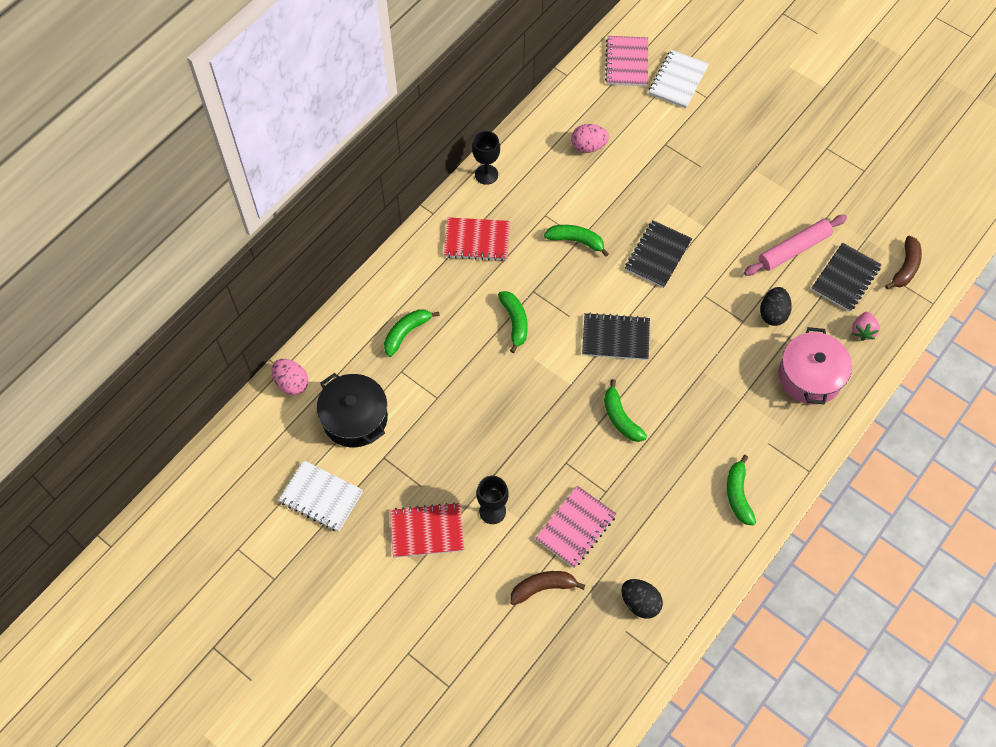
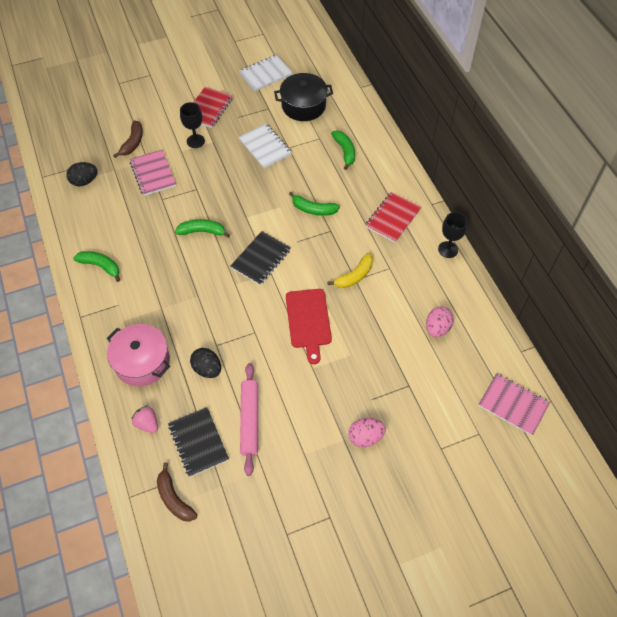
camera: 120 degrees right, 5 degrees down
(292, 383) = (348, 87): pink egg -> pink egg (365, 437)
(576, 241) = (355, 276): green banana -> yellow banana
(658, 255) = (308, 321): black notebook -> red cutting board
(678, 80) = (472, 435): white notebook -> white notebook (265, 147)

